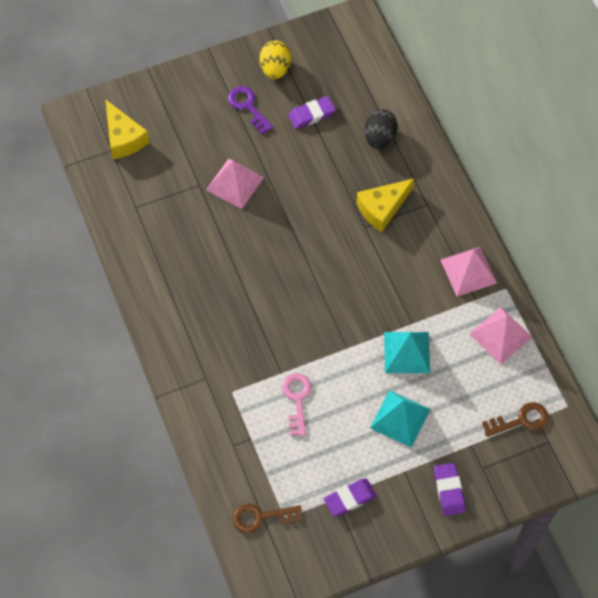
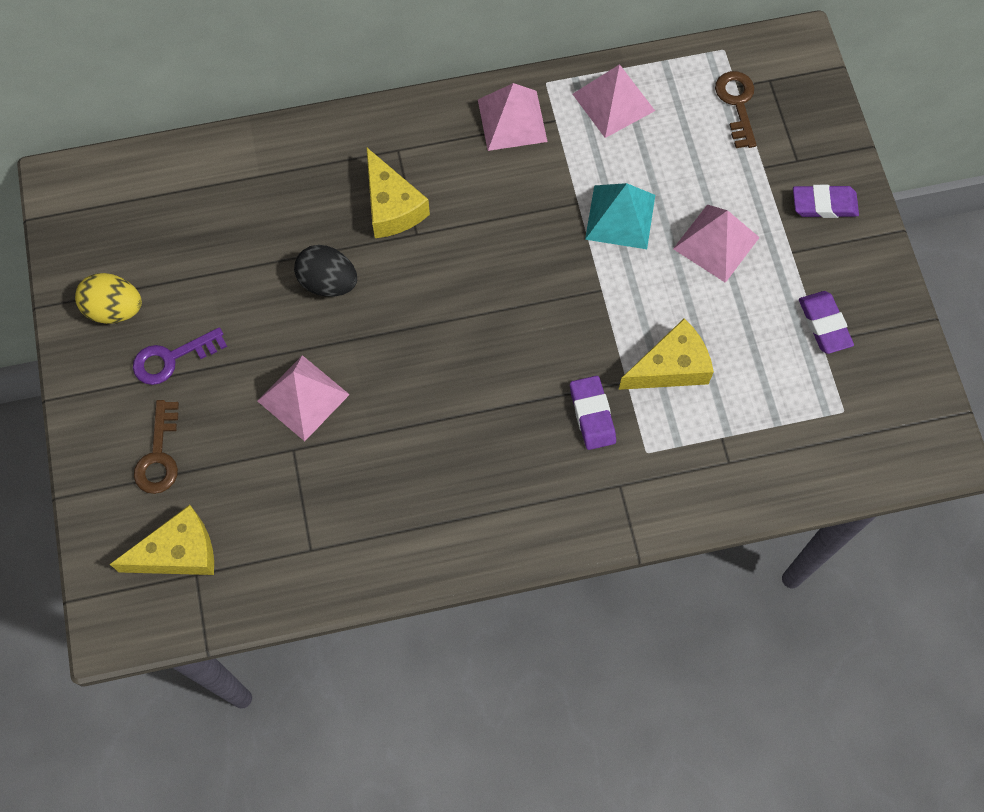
camera: 80 degrees left, 5 degrees up
(261, 517) = (841, 441): brown key -> brown key (159, 455)
(297, 399) = (671, 367): pink key -> yellow cheese
(311, 114) = (211, 272): purple eraser -> purple eraser (592, 414)
(379, 138) = (275, 189): black egg -> black egg (328, 282)
(400, 418) = (716, 243): turquoise pyramid -> pink pyramid

